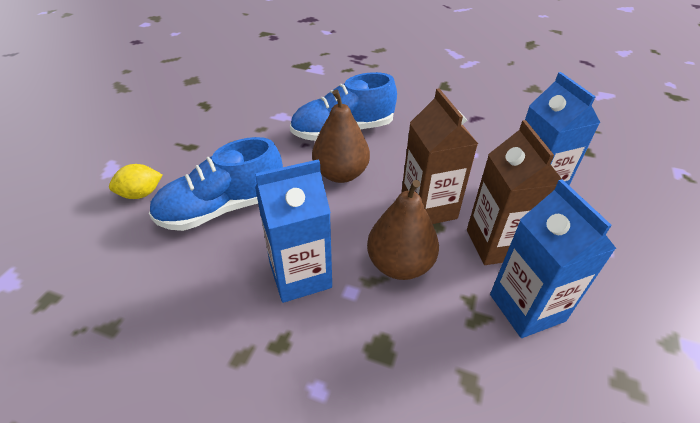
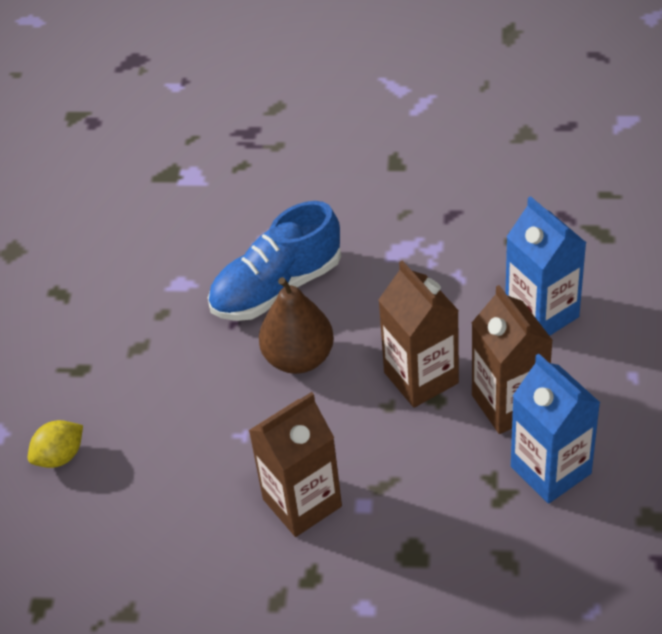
camera: 10 degrees left, 5 degrees up
(222, 208) = (173, 447): blue shoe -> none
(300, 275) = (302, 503): blue carton -> brown carton
(399, 265) = (407, 459): brown pear -> none

